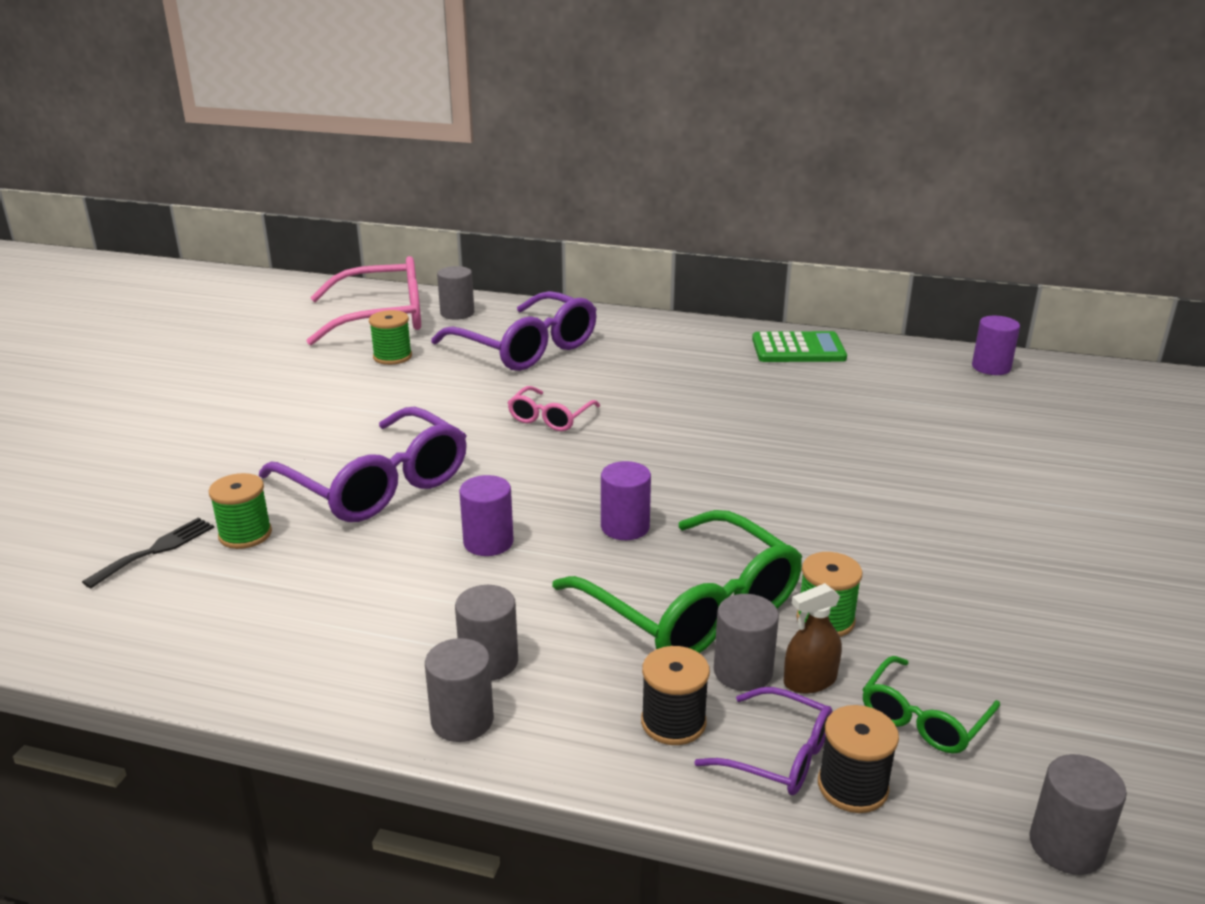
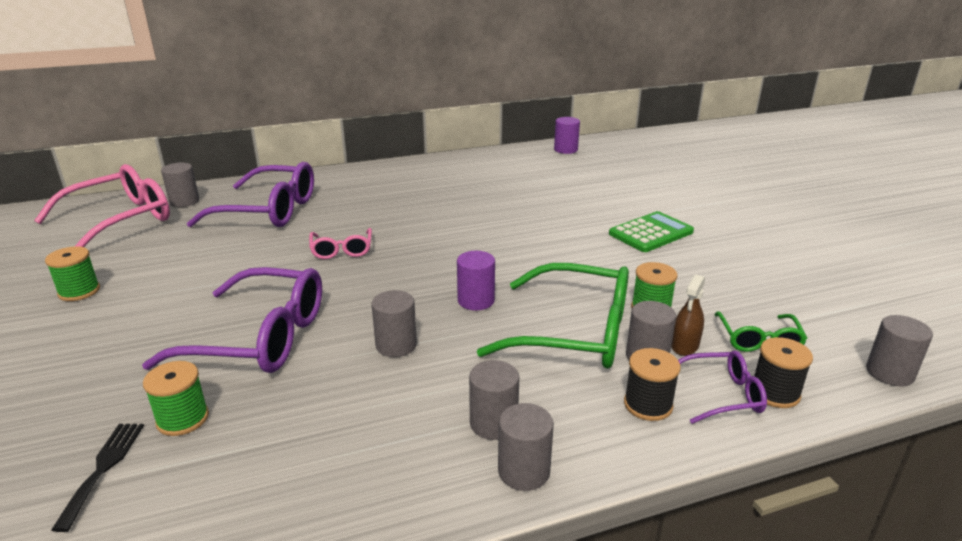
camera: 35 degrees left, 0 degrees up
(392, 357) = (163, 245): green spool -> green spool (79, 291)
(488, 542) = (396, 345): purple cylinder -> grey cylinder
(798, 349) = (452, 166): green calculator -> green calculator (650, 233)

